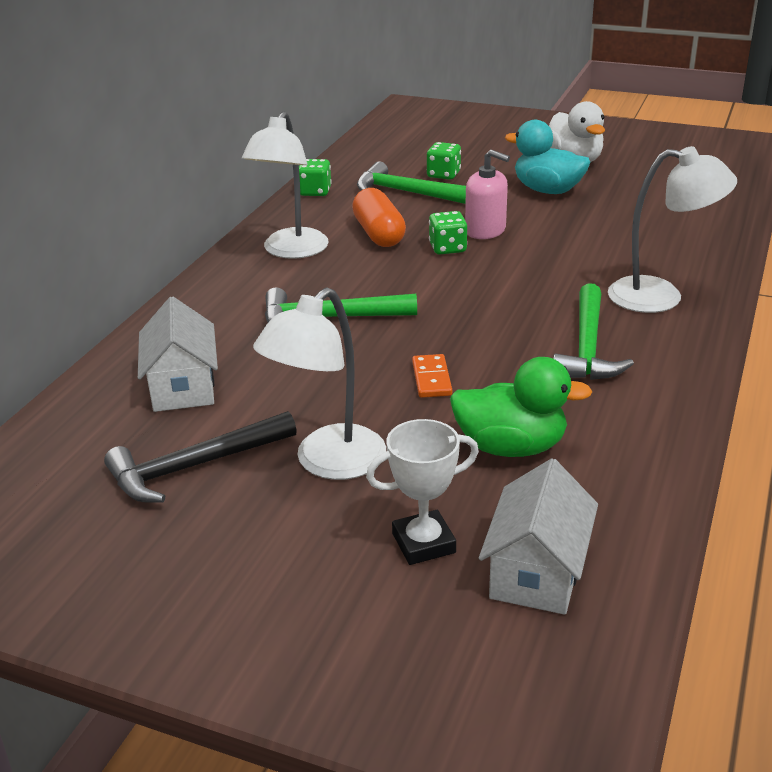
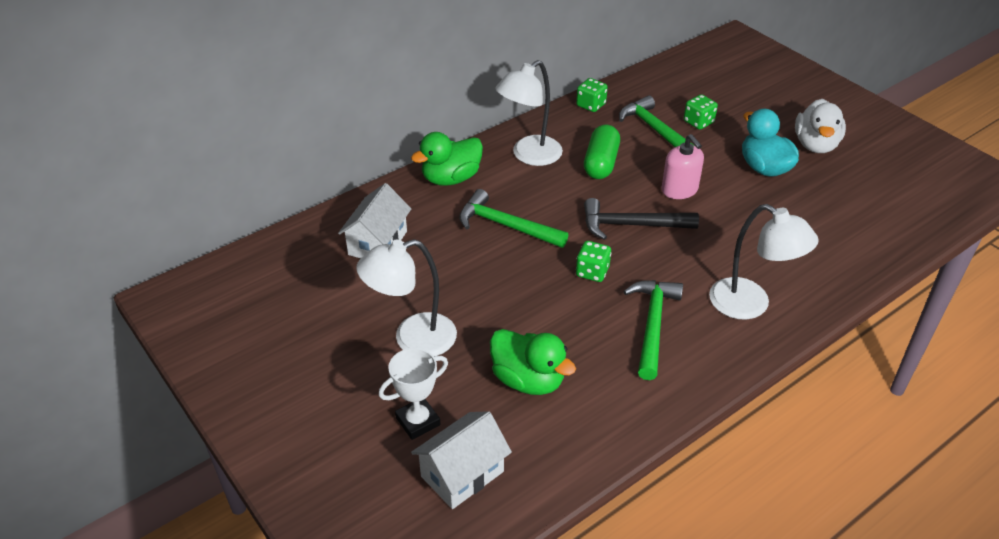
camera: 30 degrees right, 10 degrees up
(194, 466) = (340, 305): black hammer -> black hammer (631, 225)
(216, 298) = (451, 178): none -> green duck
(378, 234) = (601, 163): orange capsule -> green capsule
(423, 543) = (418, 421): white trophy -> white trophy turned 45 degrees counterclockwise
(432, 379) = (527, 304): orange domino -> none
(447, 248) = (637, 196): green dice -> green dice (592, 272)
(587, 347) = (652, 325): green hammer -> green hammer turned 150 degrees clockwise

